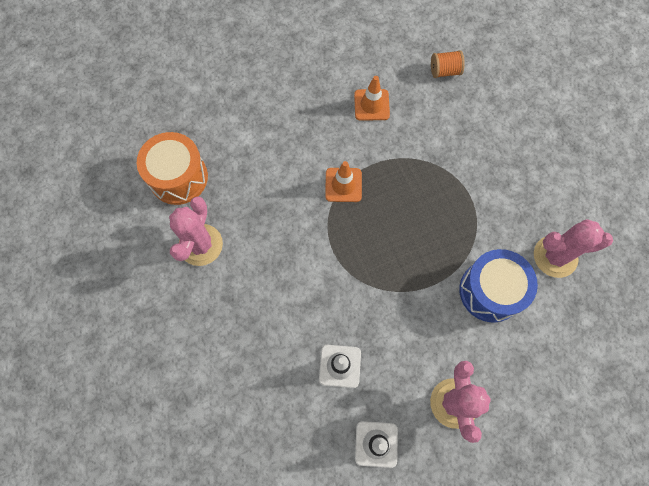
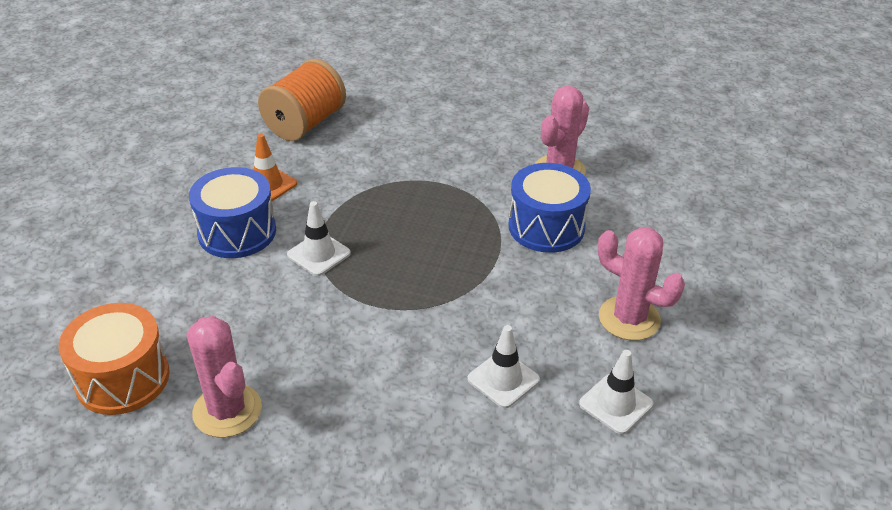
camera: 50 degrees left, 30 degrees down
(320, 127) = (237, 232): none -> blue drum
(343, 185) = (319, 254): orange traffic cone -> white traffic cone
(444, 71) = (305, 124): orange spool -> orange spool, size x2.00

